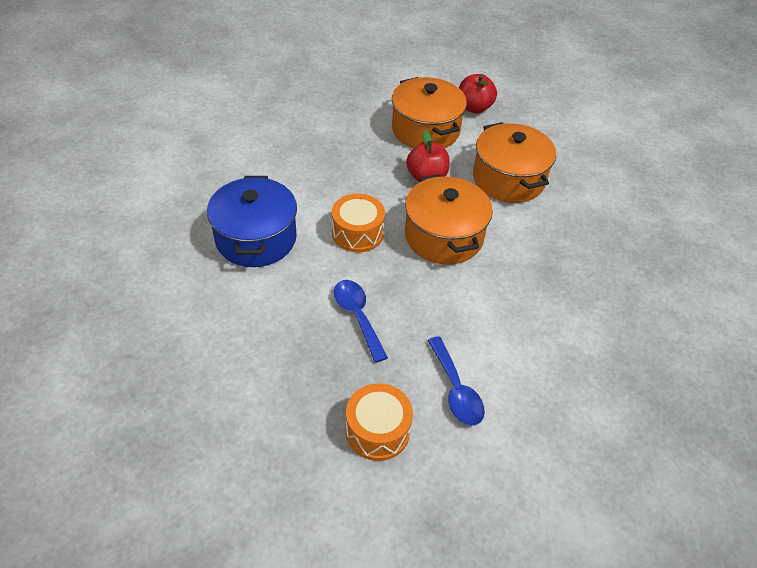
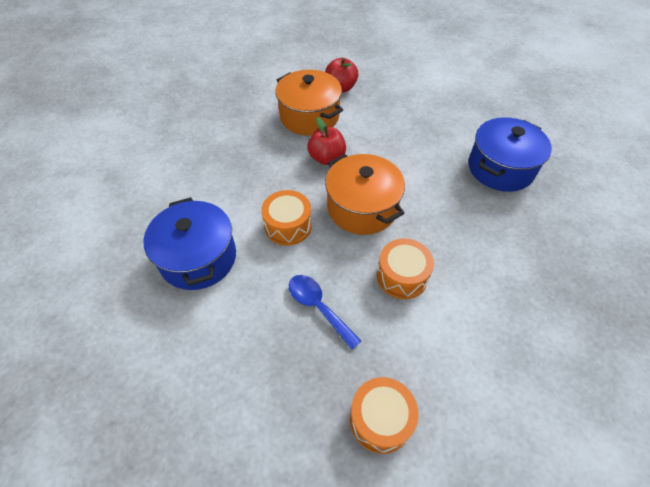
camera: 15 degrees left, 5 degrees up
(456, 389) = (431, 351): blue spoon -> none
(457, 313) = (402, 276): none -> orange drum
(508, 179) = (393, 142): orange pot -> none
(621, 237) = (500, 168): none -> blue pot

